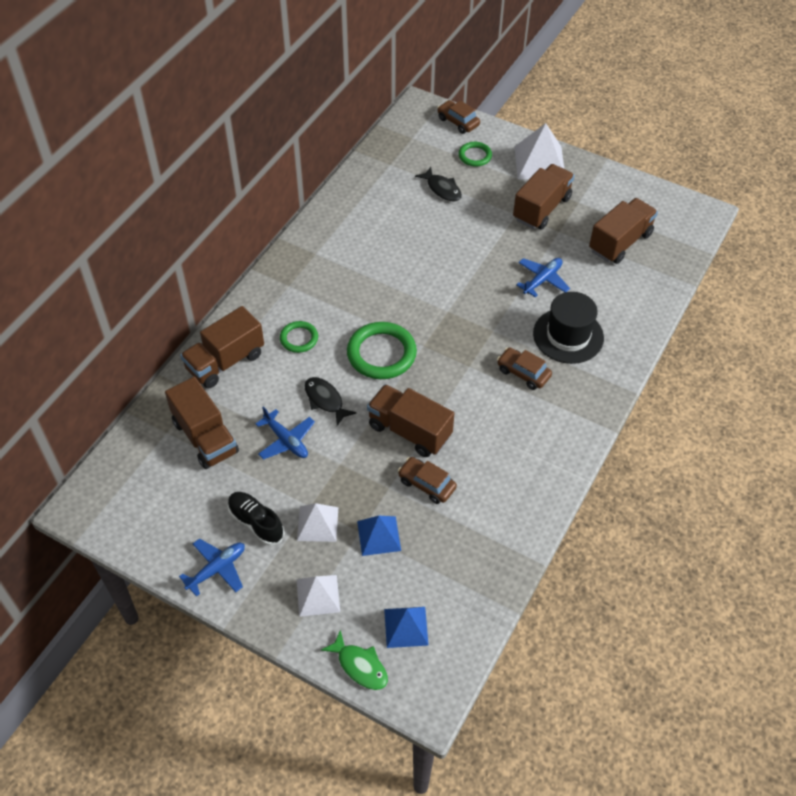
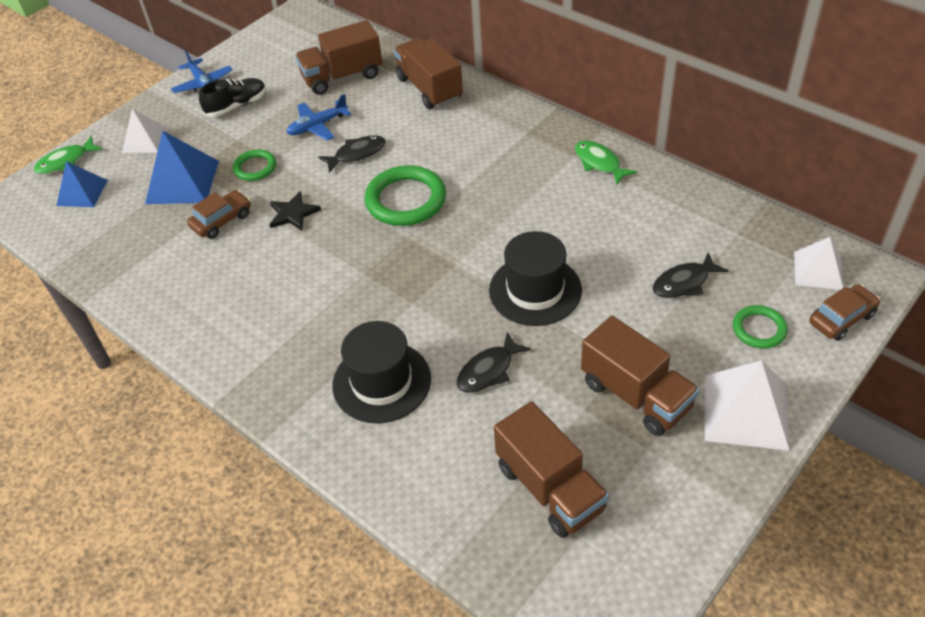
camera: 105 degrees right, 5 degrees down
(299, 338) = (446, 138): green ring -> green ring (255, 167)
(318, 524) = (216, 143): white pyramid -> white pyramid (818, 270)
(323, 237) = (599, 163): none -> green fish
(378, 535) = (182, 182): blue pyramid -> blue pyramid, size x1.57
(409, 431) = (293, 213): brown truck -> black star
(465, 263) = (535, 290): none -> black hat
(523, 373) = (336, 323): brown car -> none
(542, 280) = (488, 370): blue plane -> black fish

